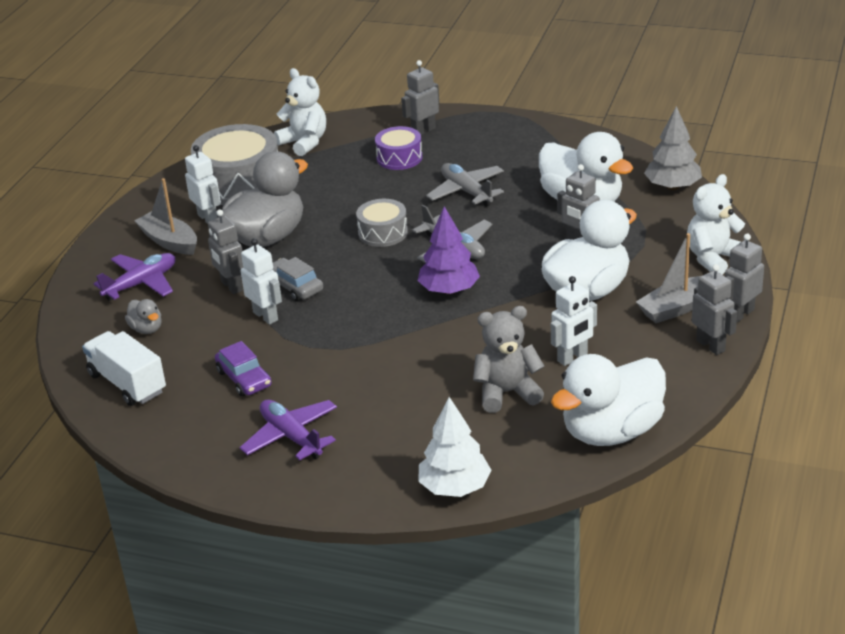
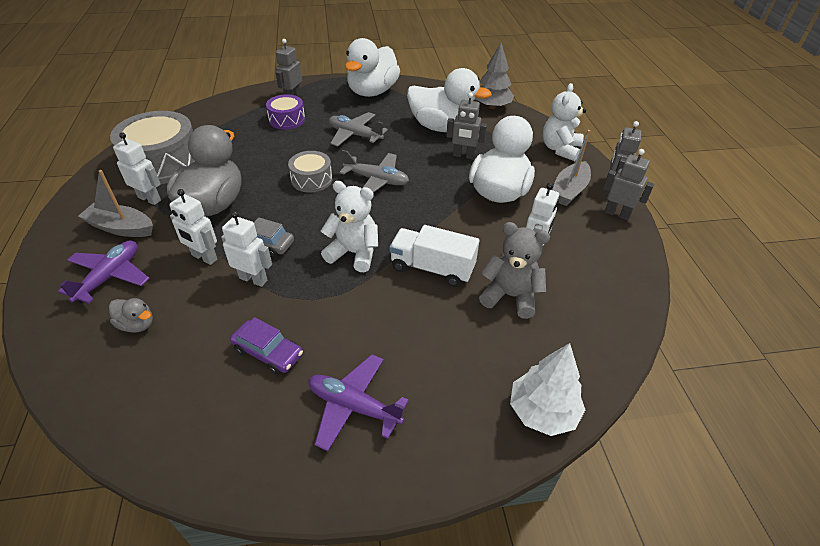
camera: 30 degrees left, 10 degrees up
(127, 383) = (143, 397): white truck -> white truck (432, 268)
(231, 286) = (204, 257): grey robot -> white robot
(304, 143) = (203, 121): white teddy bear -> white teddy bear (354, 253)
(449, 290) = (397, 215): purple tree -> none
(507, 393) = (510, 296): grey teddy bear -> grey teddy bear turned 60 degrees clockwise
(611, 431) = (616, 308): white duck -> white duck (372, 92)

